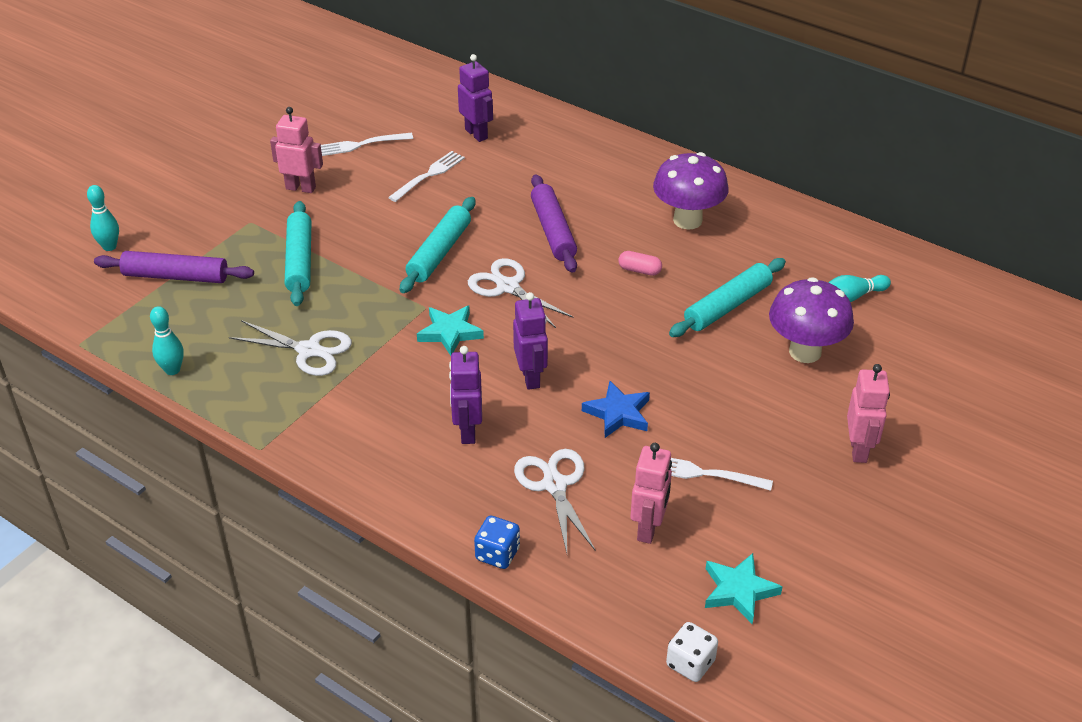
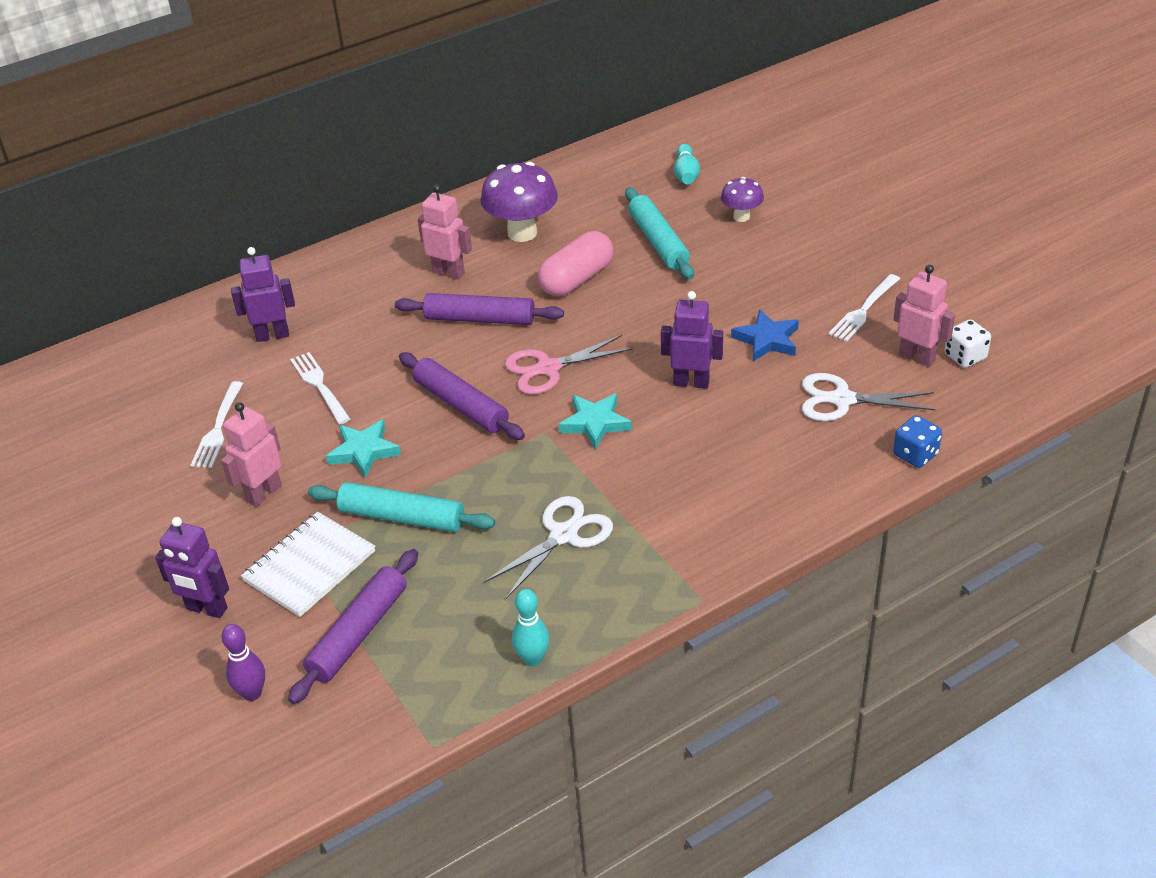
camera: 65 degrees left, 0 degrees up
(109, 247) = (252, 693): turquoise bowling pin -> purple bowling pin
(234, 233) = (309, 566): none -> white notebook
(439, 252) = (461, 405): turquoise rolling pin -> purple rolling pin
(467, 431) = (746, 441): purple robot -> purple robot (206, 609)
(508, 287) = (548, 368): white scissors -> pink scissors
(639, 270) = (577, 279): pink capsule -> pink capsule, size x2.00
(690, 663) = (1072, 371): white dice -> white dice (965, 356)
(739, 590) = (1002, 326): turquoise star -> turquoise star (364, 451)
(805, 352) = (741, 217): purple mushroom -> purple mushroom, size x0.56
(859, 450) = (871, 223): pink robot -> pink robot (449, 272)

